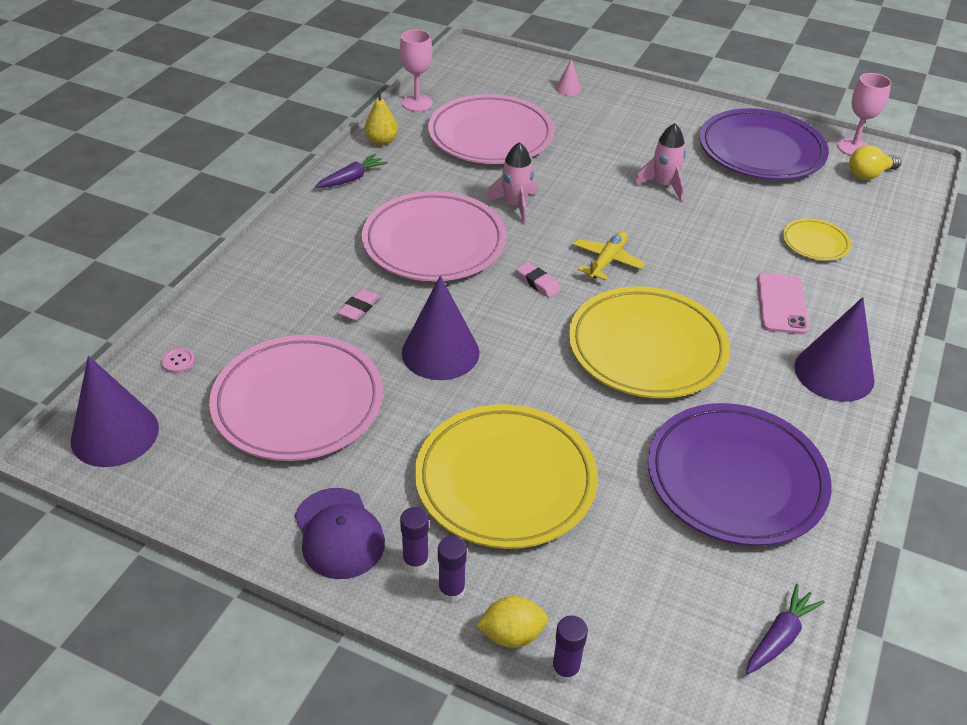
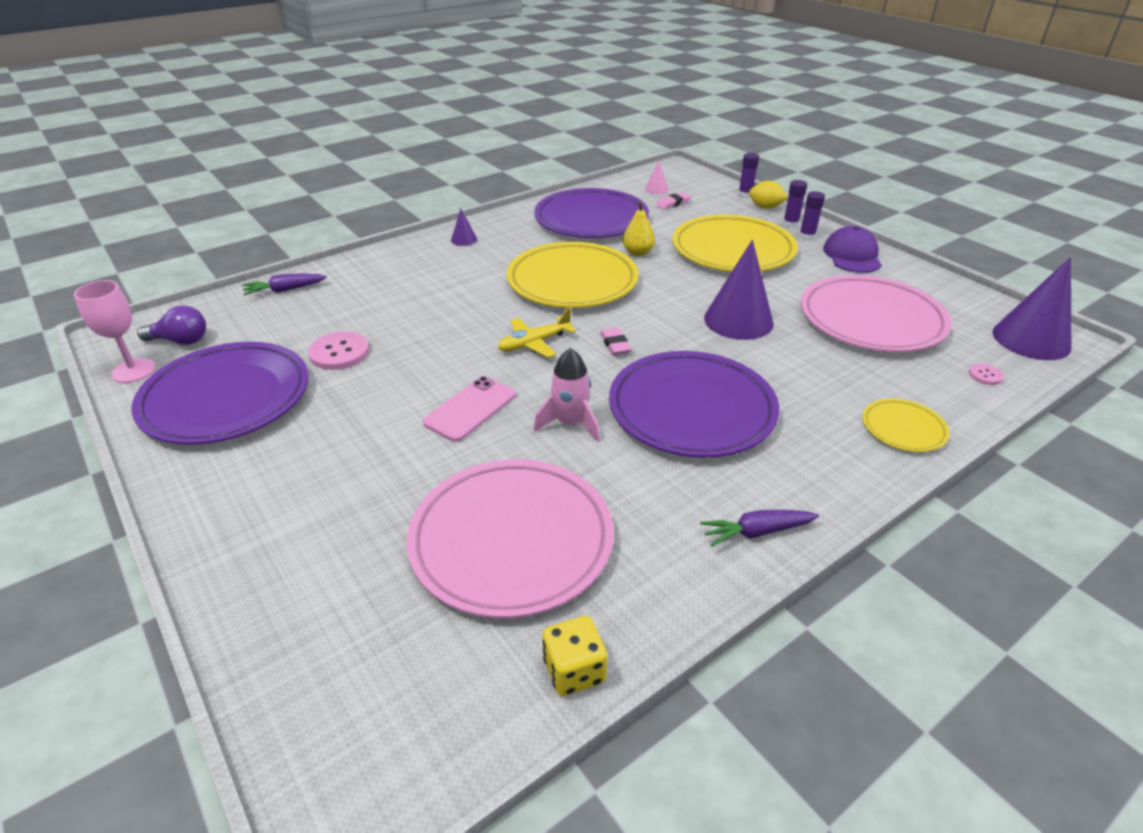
camera: 150 degrees left, 5 degrees down
(359, 308) = (799, 371): pink eraser -> pink eraser (673, 203)
(381, 141) = (682, 593): yellow pear -> yellow pear (638, 253)
(417, 103) = (574, 670): pink goblet -> yellow dice
(434, 243) = (691, 409): pink plate -> purple plate
(568, 89) = (298, 601): pink cone -> pink cone (656, 189)
(663, 185) = (387, 395): pink rocket -> none
(744, 203) = (339, 352): none -> pink button
(780, 636) = (633, 181): purple carrot -> purple carrot (285, 290)
(781, 304) = (436, 278): pink phone -> pink phone (470, 409)
(815, 243) = (339, 305): yellow plate -> yellow plate (903, 429)
(834, 373) = (464, 239): purple cone -> purple cone, size x0.45
(869, 175) = (181, 341): yellow light bulb -> purple light bulb

